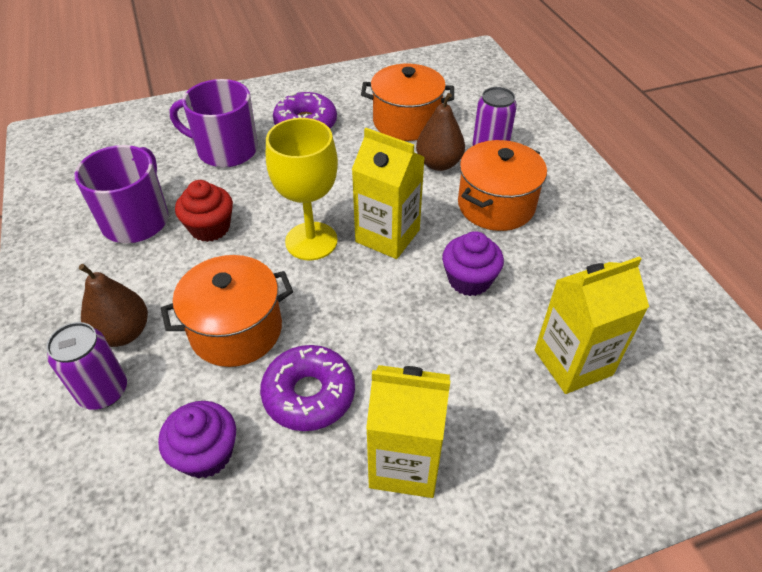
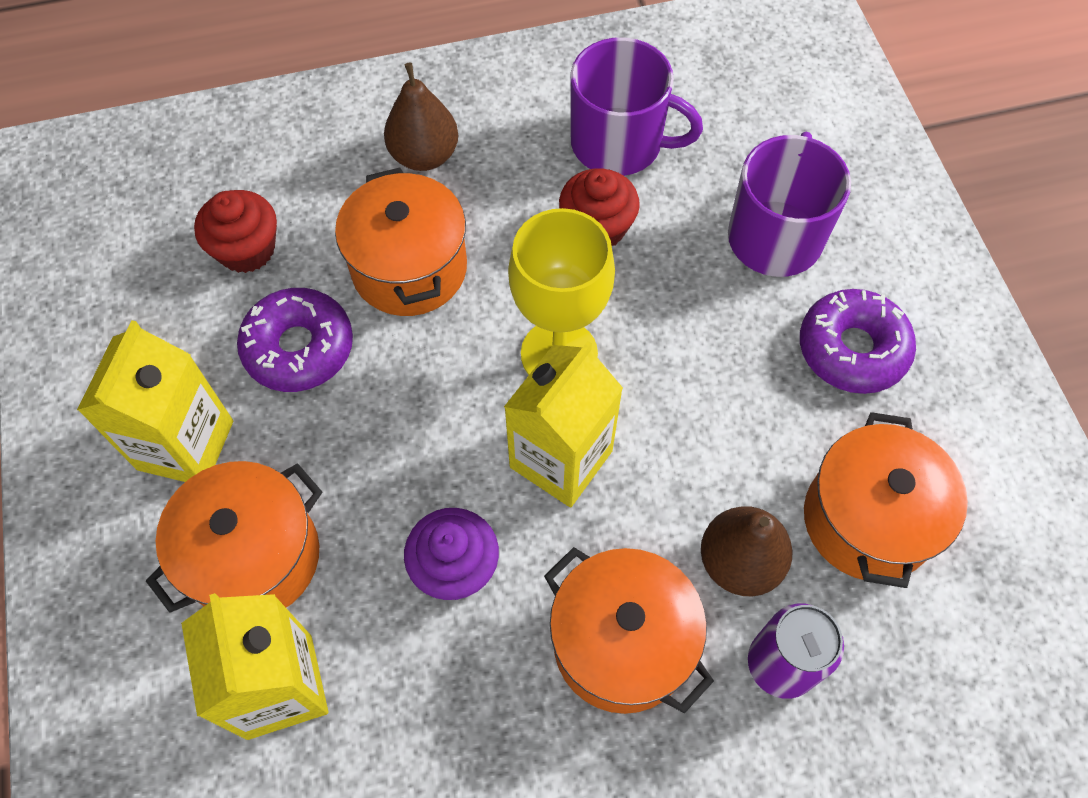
camera: 95 degrees right, 15 degrees up
(103, 391) = (346, 149): purple can -> none
(206, 454) = (247, 249): purple cupcake -> red cupcake
(488, 394) = (254, 557): none -> orange pot

